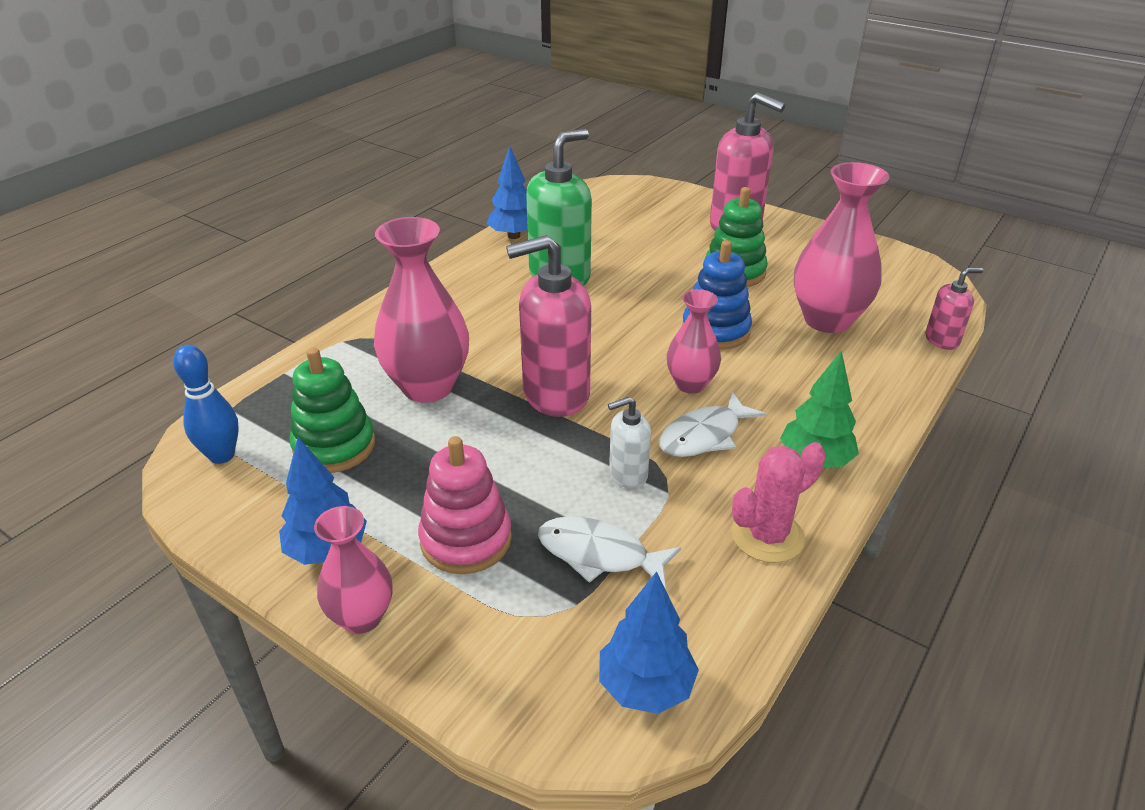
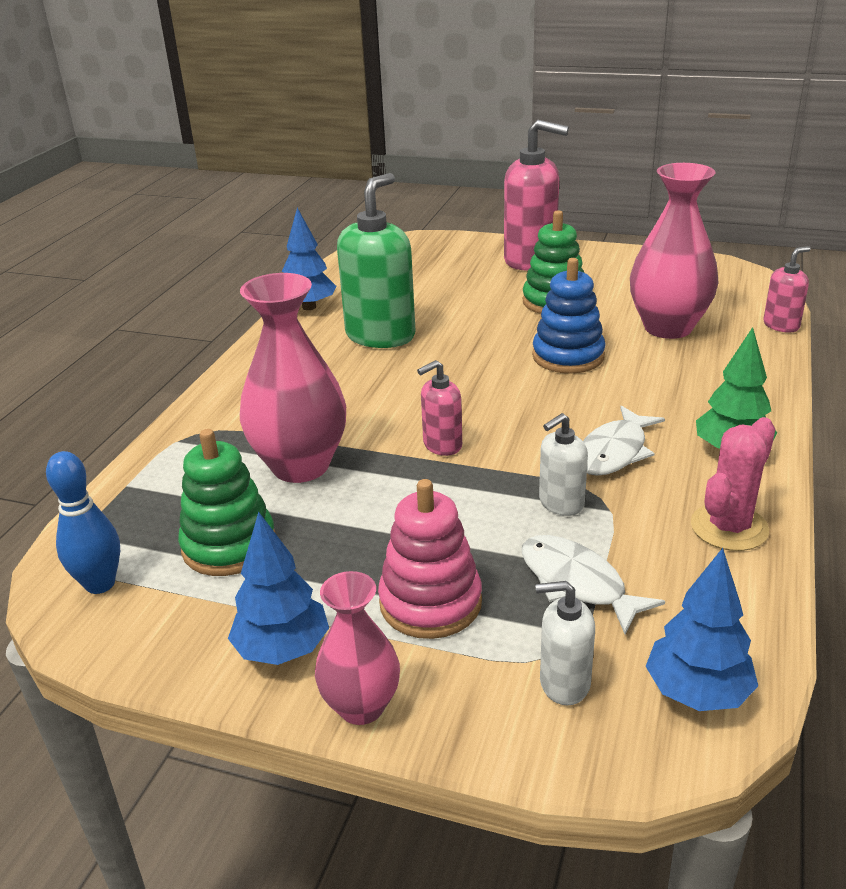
camera: 15 degrees left, 5 degrees down
(536, 644) = (564, 683): none -> white soap dispenser
(555, 394) = (442, 445): pink soap dispenser -> pink soap dispenser, size x0.51
(599, 554) = (577, 583): white fish -> white fish turned 45 degrees clockwise
(690, 384) = (573, 409): pink vase -> none

